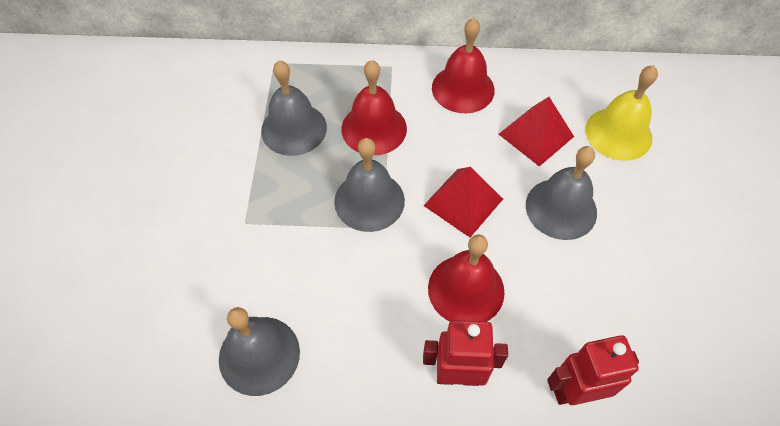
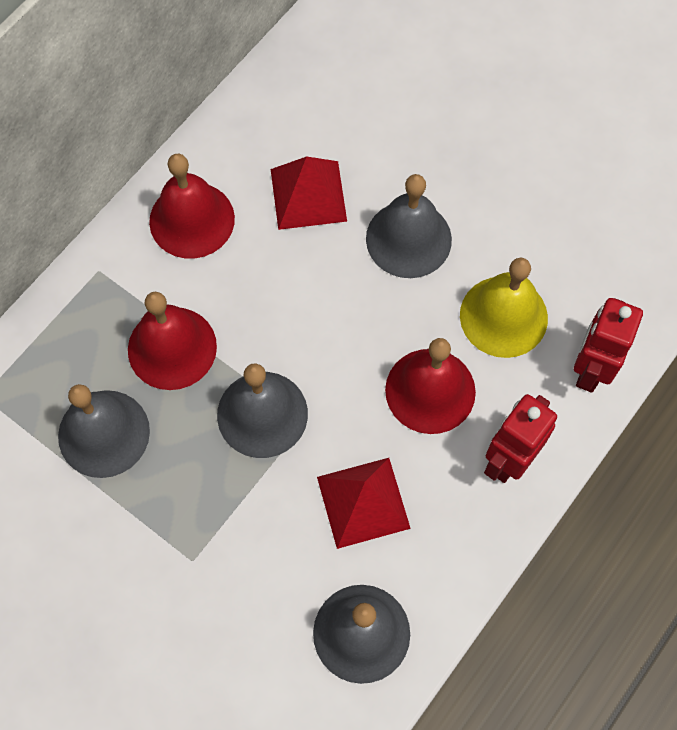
camera: 55 degrees left, 10 degrees up
(463, 202) = (333, 323): red pyramid -> red pyramid (363, 502)
(618, 133) = (366, 118): yellow bell -> yellow bell (503, 316)

